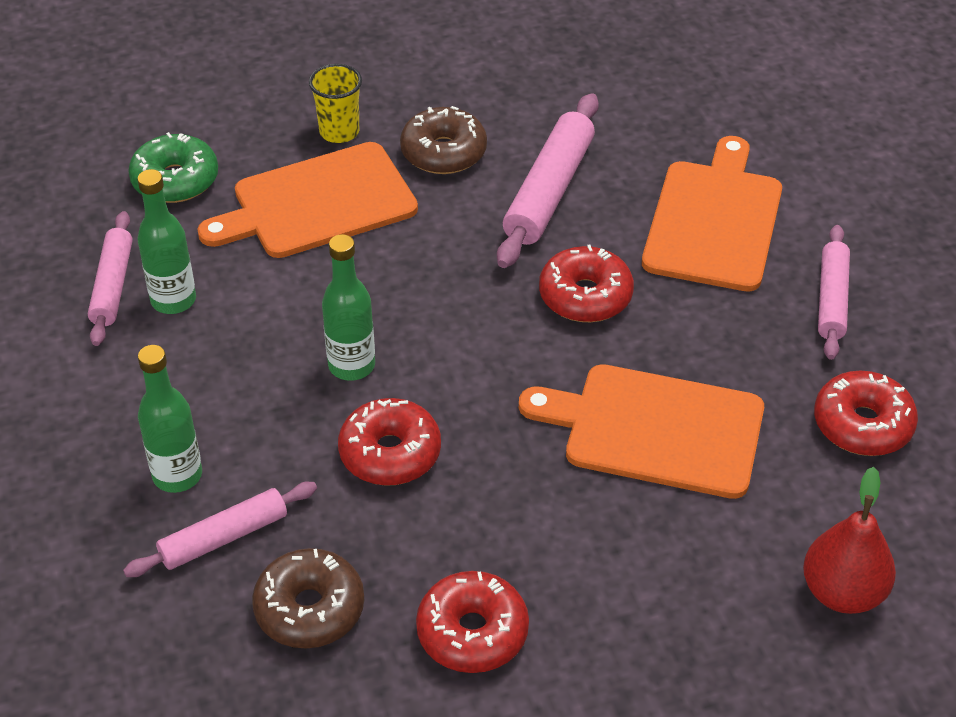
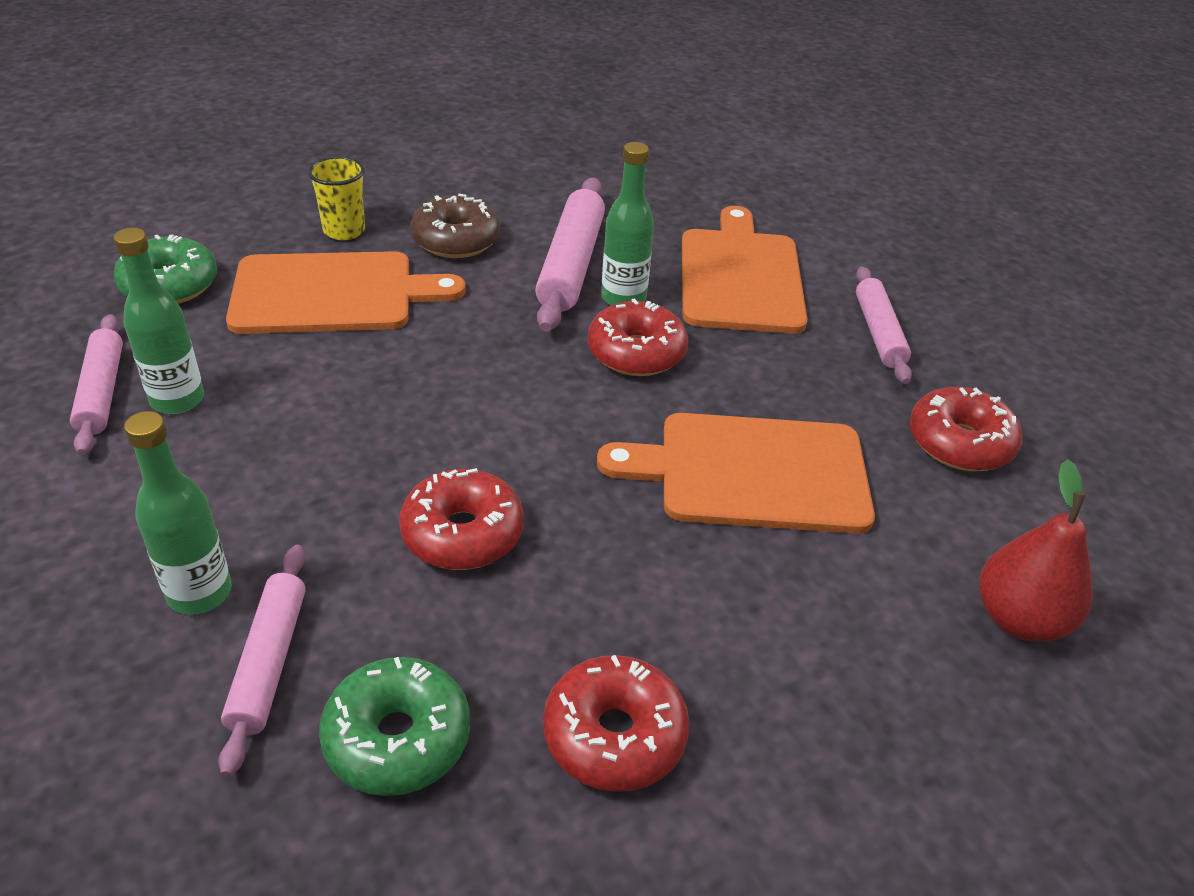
camera: 15 degrees left, 5 degrees down
(224, 538) = (269, 662): pink rolling pin -> pink rolling pin turned 45 degrees counterclockwise
(309, 609) = (397, 738): brown donut -> green donut
(317, 203) = (332, 293): orange cutting board -> orange cutting board turned 150 degrees counterclockwise
(351, 365) = (398, 445): green bottle -> green bottle (623, 298)

